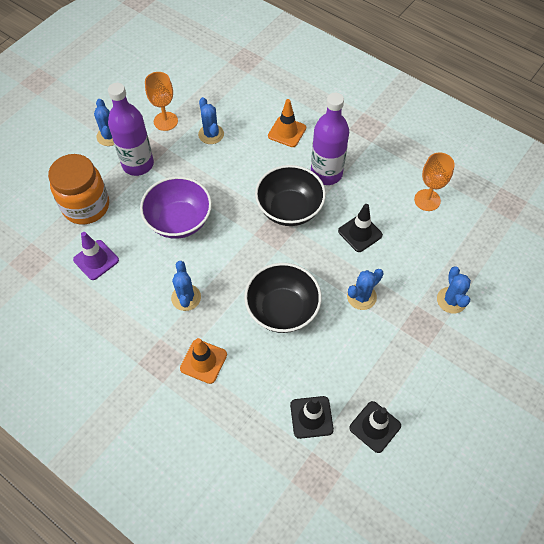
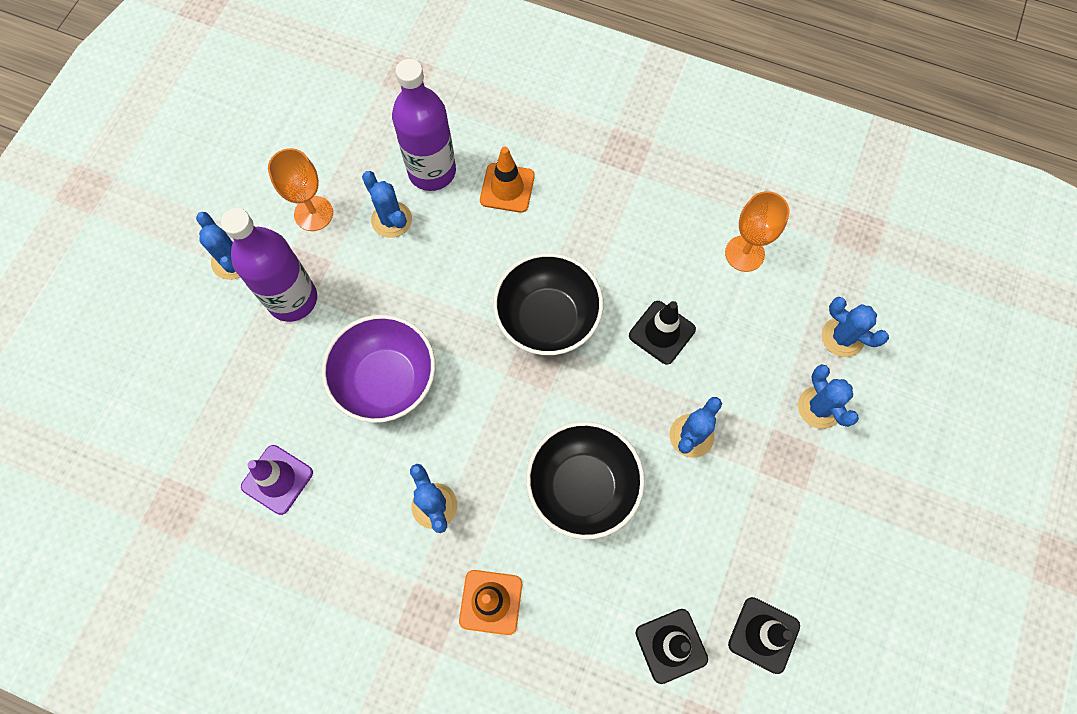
camera: 15 degrees left, 10 degrees up
(86, 206) = (233, 392): orange jar -> none
(326, 173) = (586, 245): purple bottle -> purple bottle (432, 171)
(478, 262) = (842, 337): none -> blue cactus

